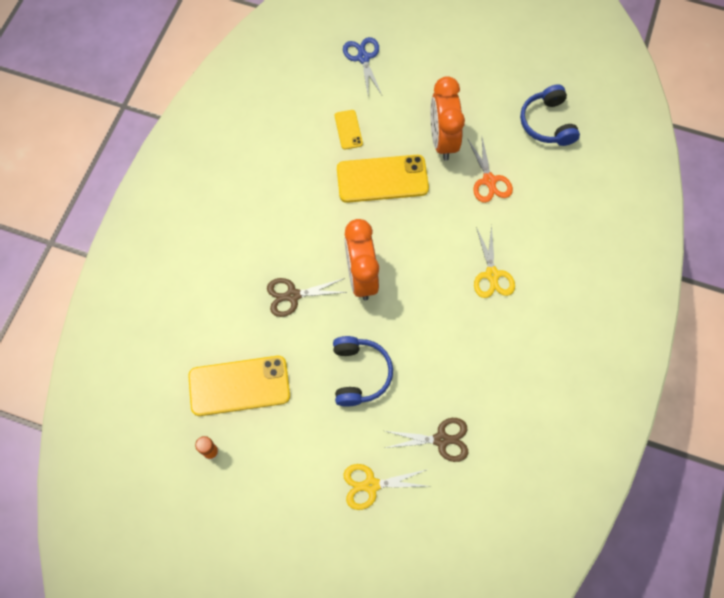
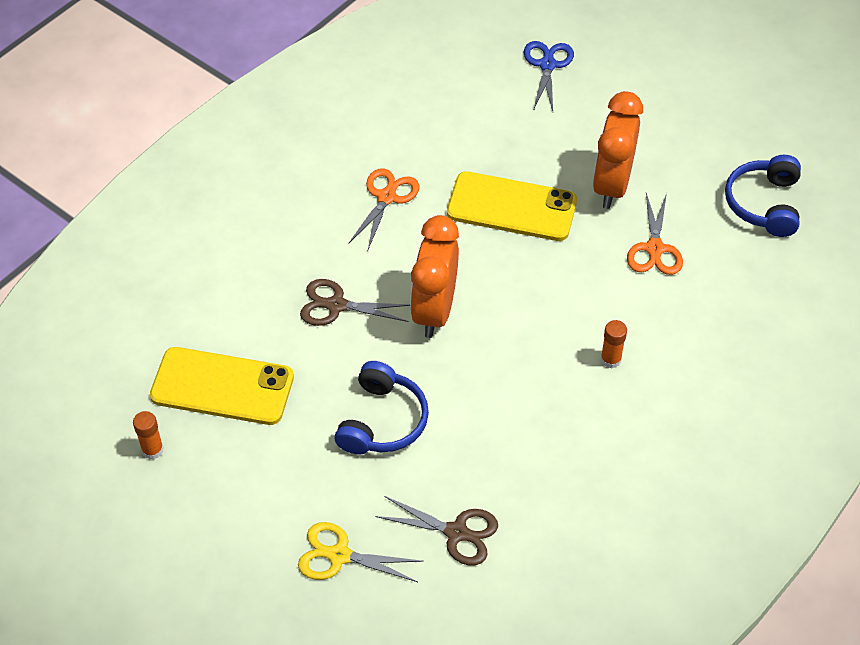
camera: 20 degrees right, 15 degrees down
(293, 199) = (387, 197): none -> orange scissors
(348, 129) = (492, 140): yellow phone -> none
(492, 275) = (610, 359): yellow scissors -> orange glue stick

